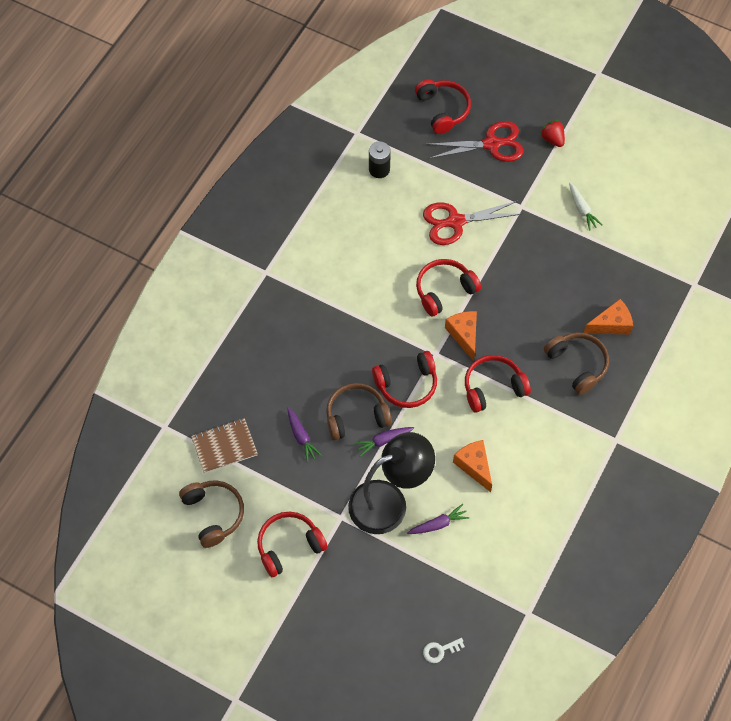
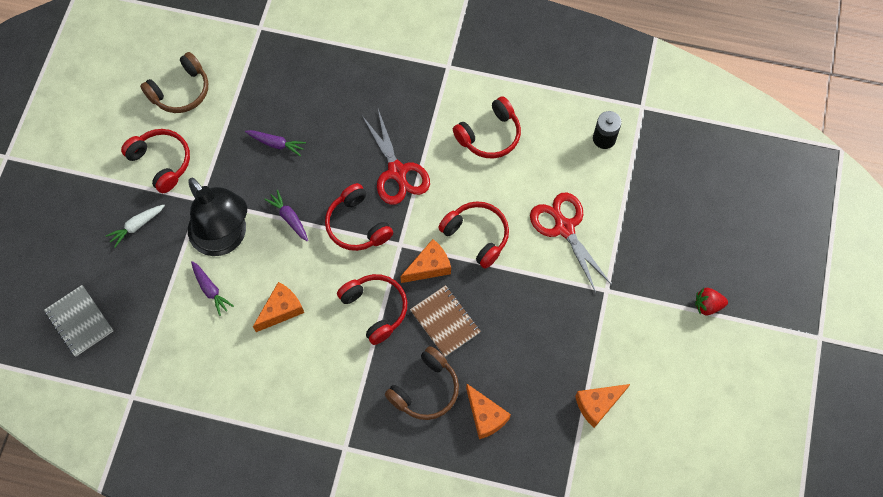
camera: 75 degrees right, 5 degrees up
(224, 446) = (251, 81): brown notebook -> brown notebook (445, 321)
(301, 437) = (276, 144): purple carrot -> purple carrot turned 120 degrees counterclockwise
(356, 416) = (310, 187): brown headphones -> none
(440, 650) = (79, 321): white key -> grey notebook
(443, 110) = (703, 183): red headphones -> red headphones (490, 135)
(492, 144) = (677, 243): red scissors -> red scissors (397, 172)
(552, 139) = (707, 305): red strawberry -> red strawberry turned 135 degrees counterclockwise
(582, 209) = (624, 356): white carrot -> white carrot (137, 226)
(619, 240) = (597, 404): none -> orange cheese

